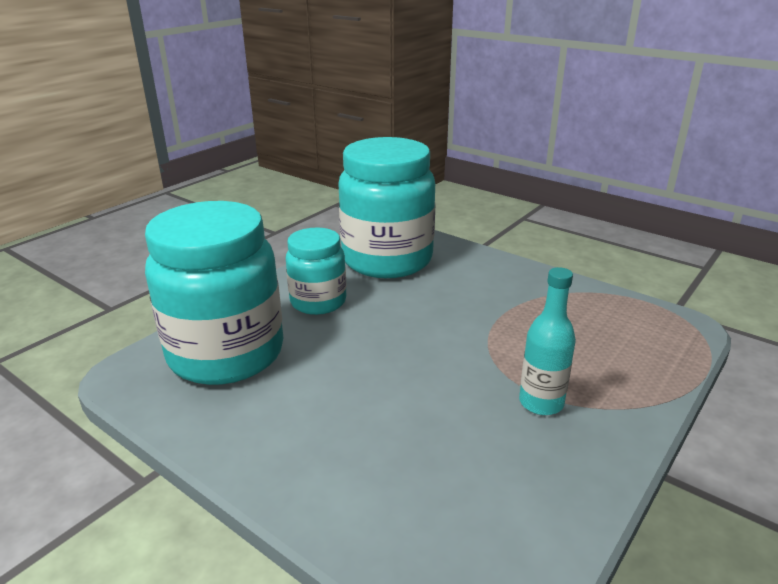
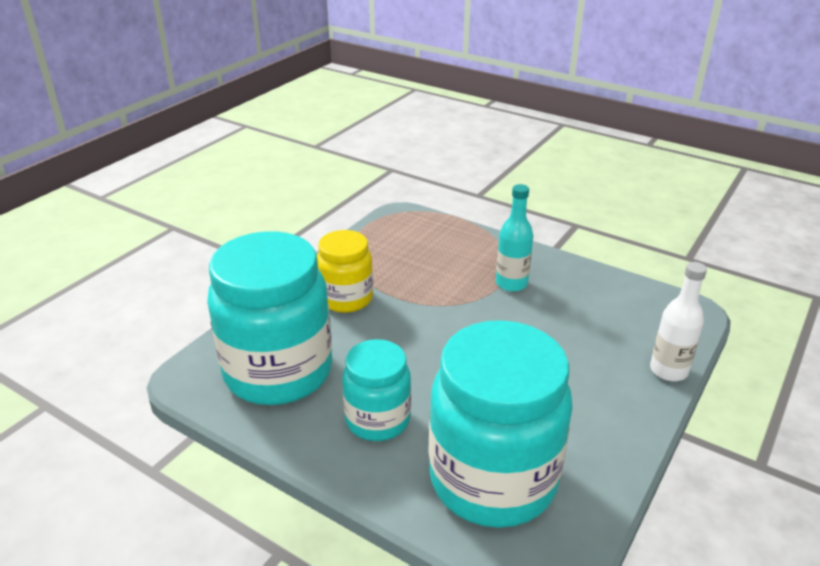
camera: 95 degrees left, 5 degrees up
(340, 529) = (668, 370): none -> white bottle
(492, 288) = (346, 299): none -> yellow jar

